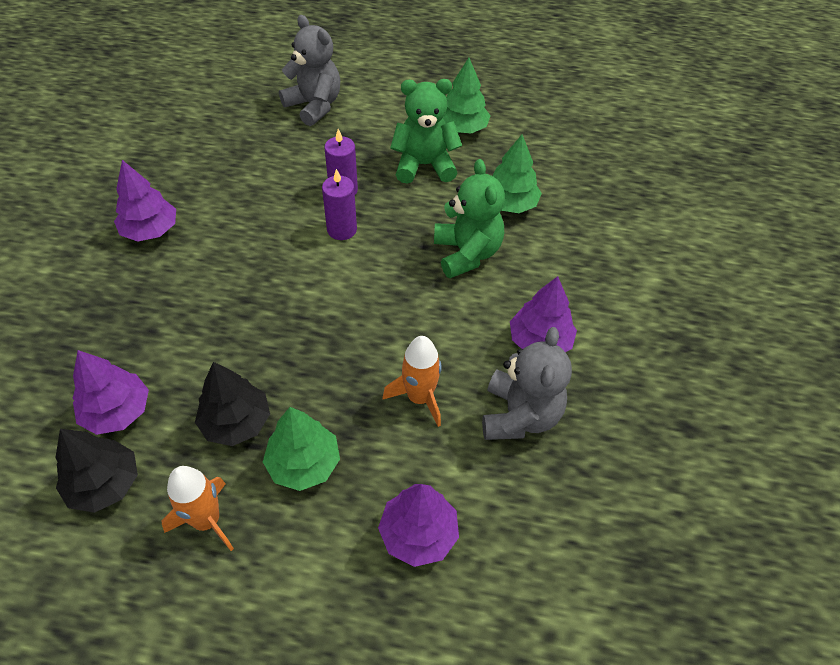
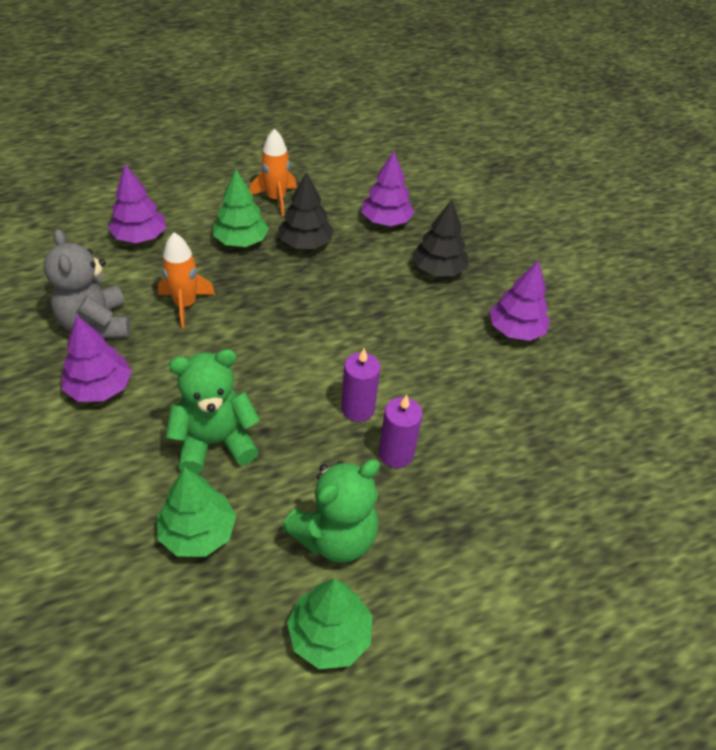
camera: 145 degrees right, 5 degrees down
(104, 484) = (351, 192): black tree -> black tree (438, 269)
(314, 106) = (542, 559): grey teddy bear -> none
(467, 253) = (215, 442): green teddy bear -> green teddy bear turned 120 degrees clockwise

